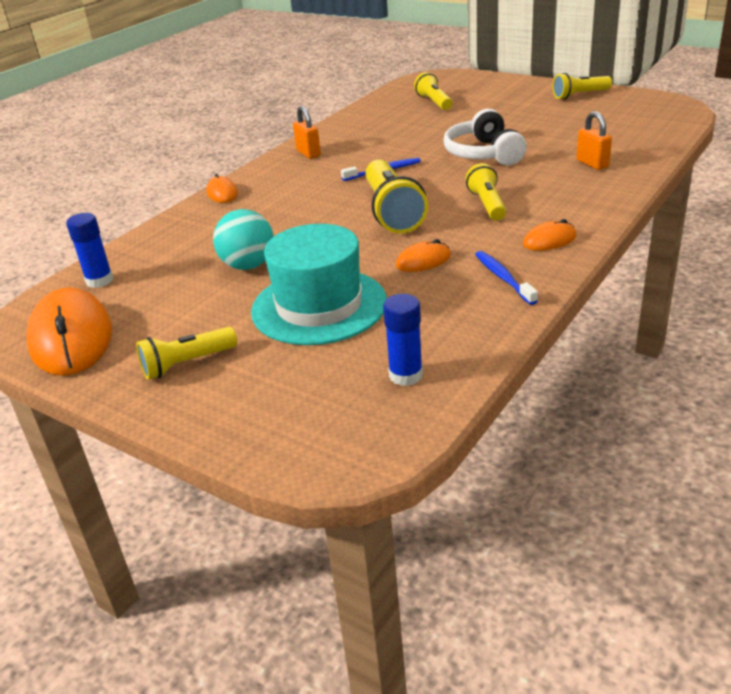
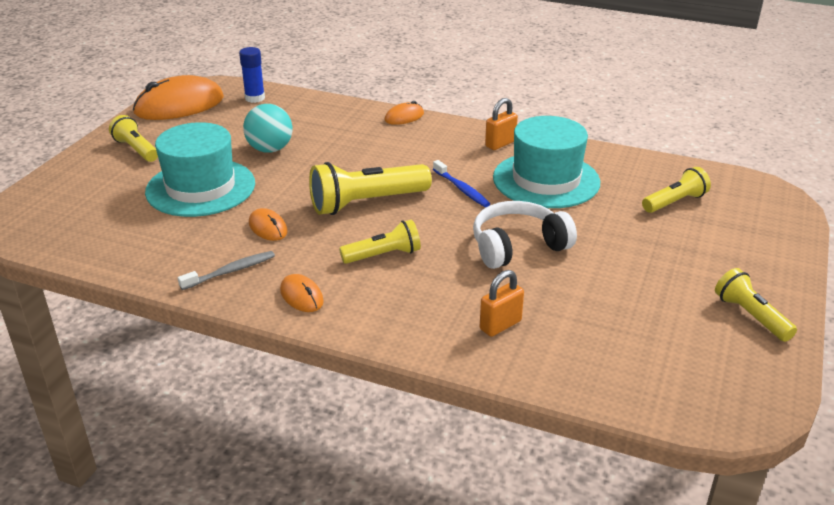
camera: 75 degrees right, 0 degrees up
(382, 139) = (546, 180): none -> turquoise hat
(406, 375) = (95, 234): blue glue stick -> none
(503, 278) = (230, 271): blue toothbrush -> grey toothbrush

